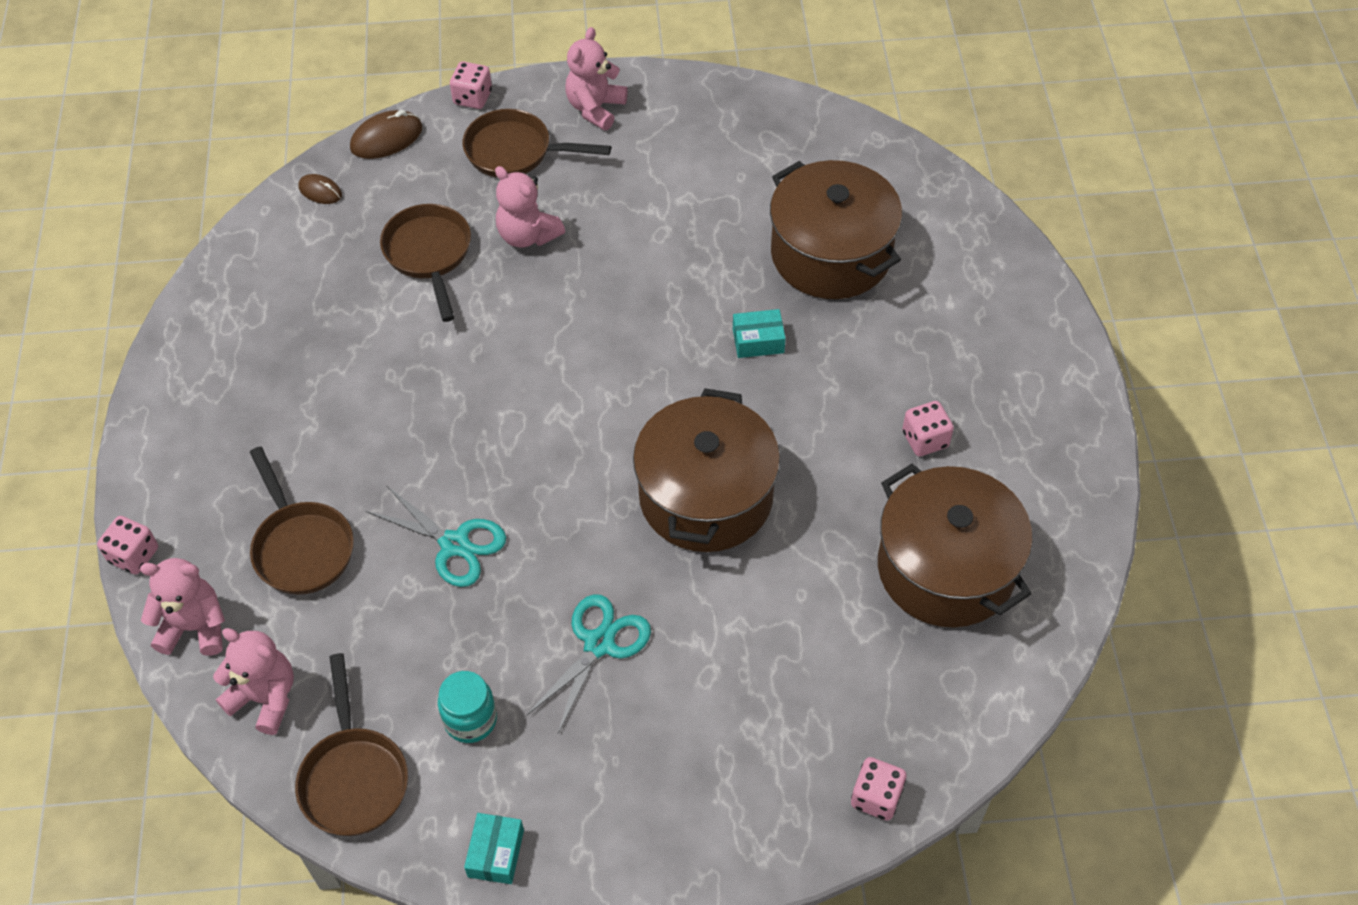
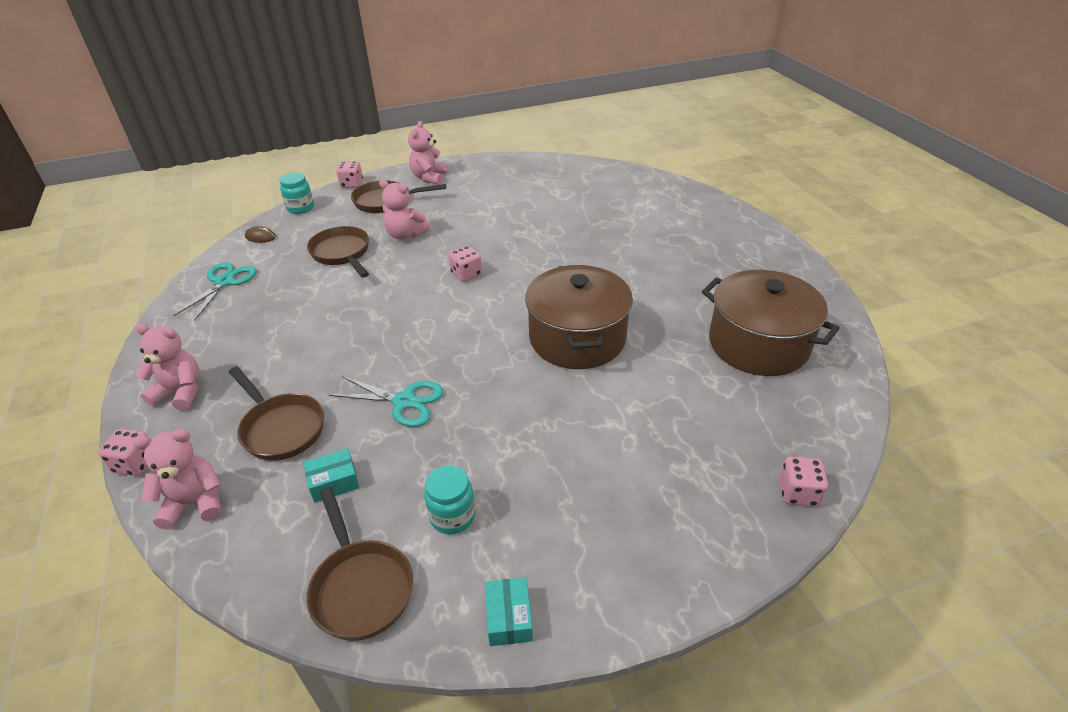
camera: 15 degrees left, 15 degrees down
(265, 698) = (266, 542): pink teddy bear -> pink teddy bear (180, 392)
(386, 138) = (300, 208): brown mouse -> turquoise jar
(599, 644) = (538, 440): turquoise scissors -> turquoise scissors (224, 282)
(758, 341) = (573, 257): turquoise box -> turquoise box (334, 482)
(831, 254) = (598, 213): brown pot -> none
(925, 439) = (703, 283): pink dice -> pink dice (466, 274)

